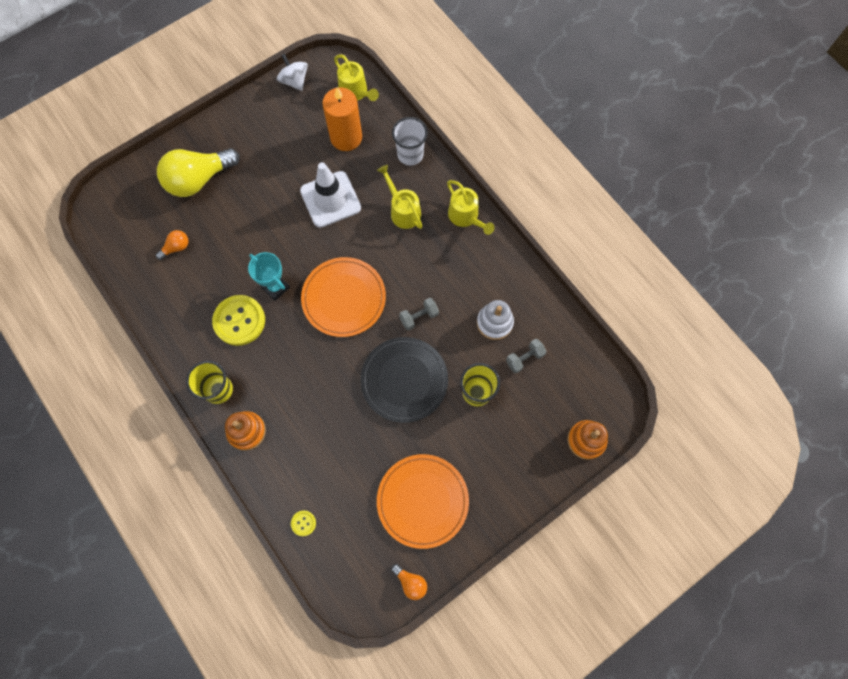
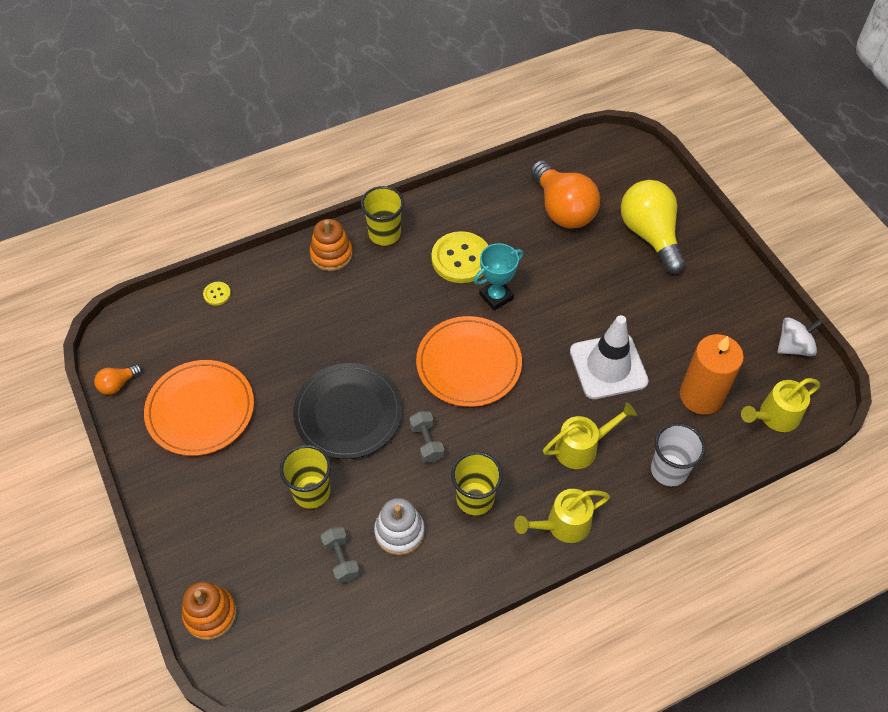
camera: 100 degrees right, 15 degrees down
(176, 248) = (562, 209): orange light bulb -> orange light bulb, size x2.24
(458, 276) = (475, 498): none -> yellow cup

